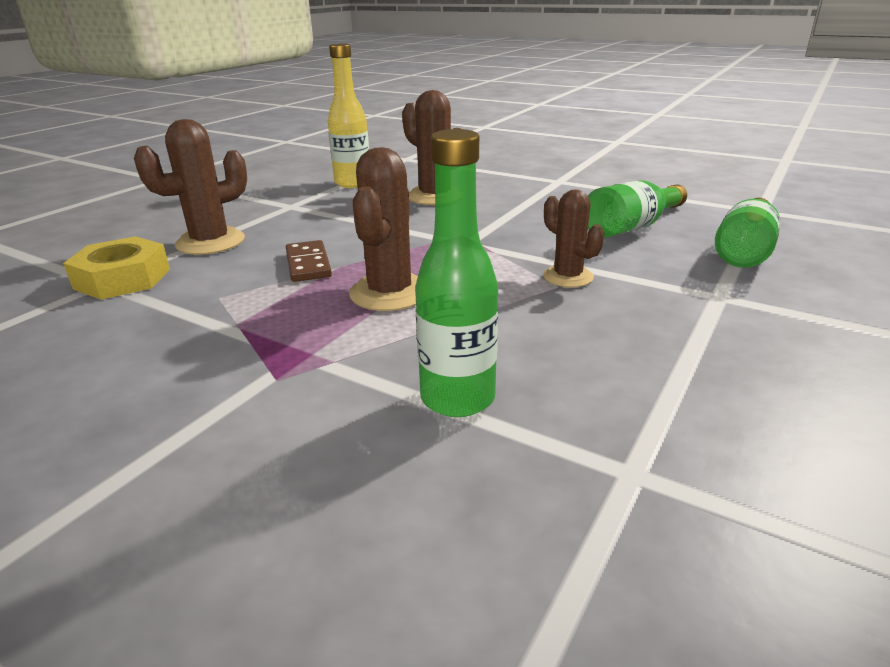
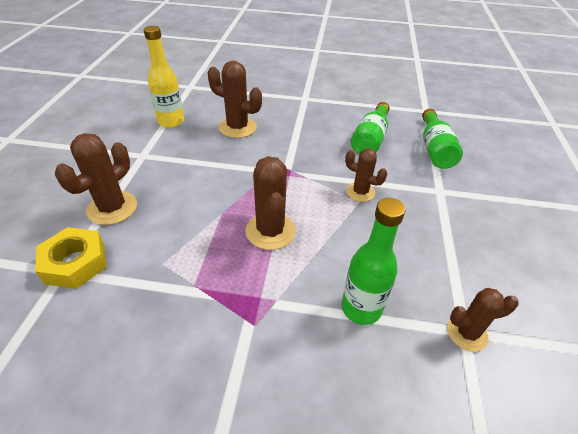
camera: 25 degrees left, 15 degrees up
(308, 264) = (200, 216): brown domino -> none
(635, 476) = (467, 333): none -> brown cactus

